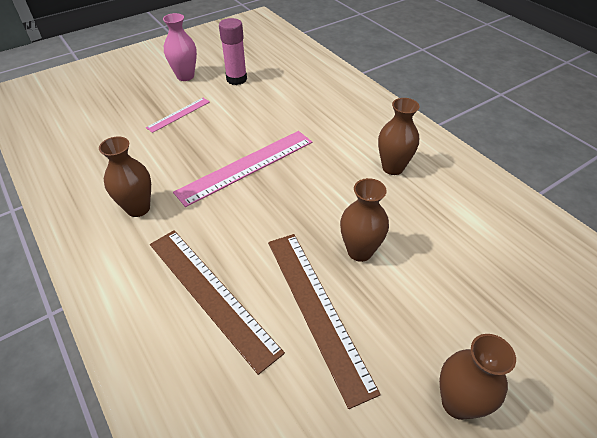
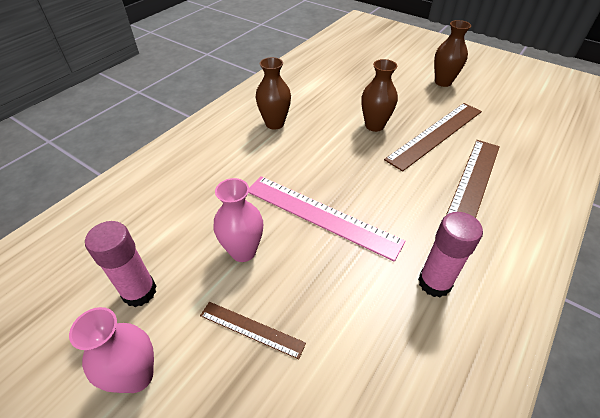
camera: 110 degrees left, 0 degrees up
(138, 208) = (434, 283): brown vase -> pink glue stick
(179, 114) = (251, 329): pink ruler -> brown ruler
(238, 120) = (243, 251): none -> pink vase

